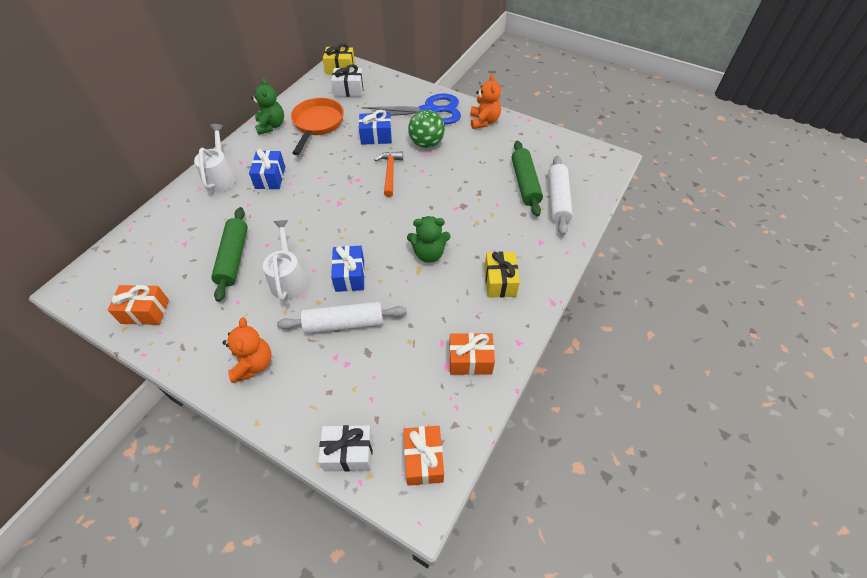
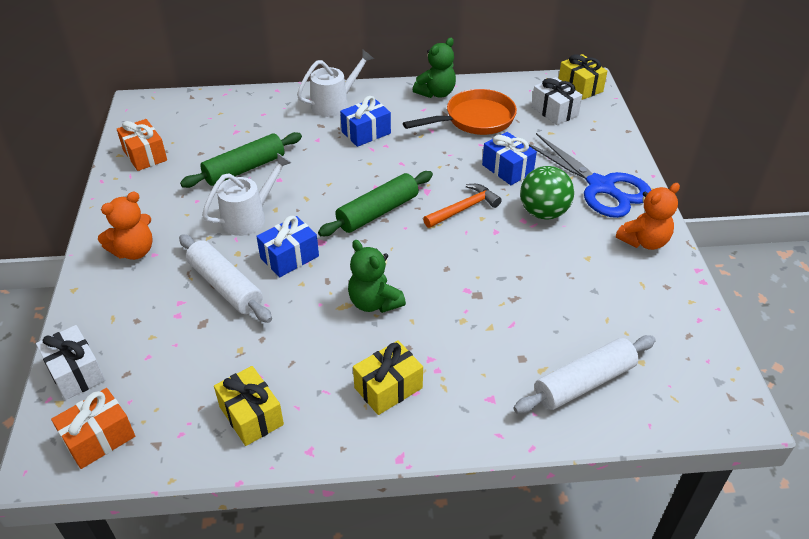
camera: 55 degrees right, 10 degrees down
(470, 360) = (251, 415): orange gift -> yellow gift
(525, 183) = (578, 334): green rolling pin -> green rolling pin (377, 212)

